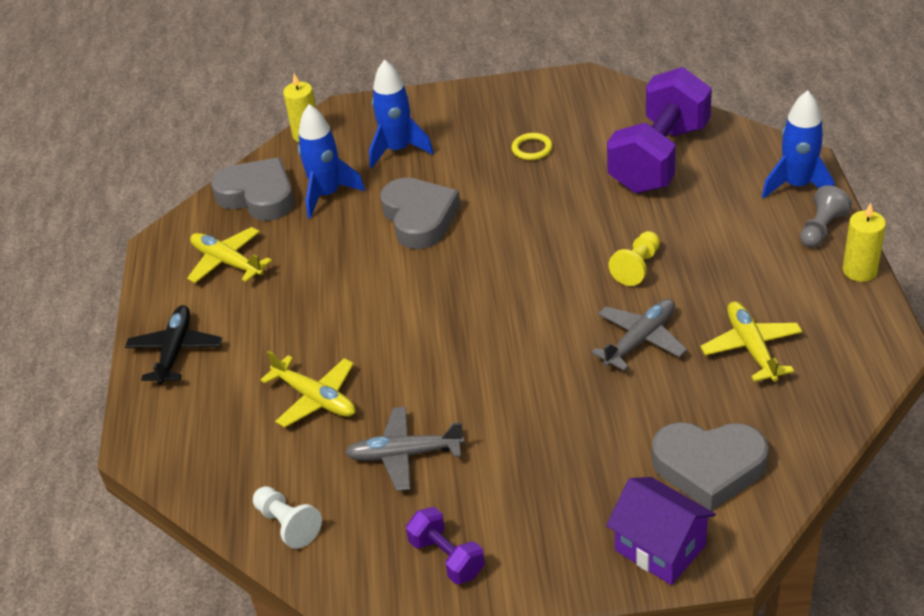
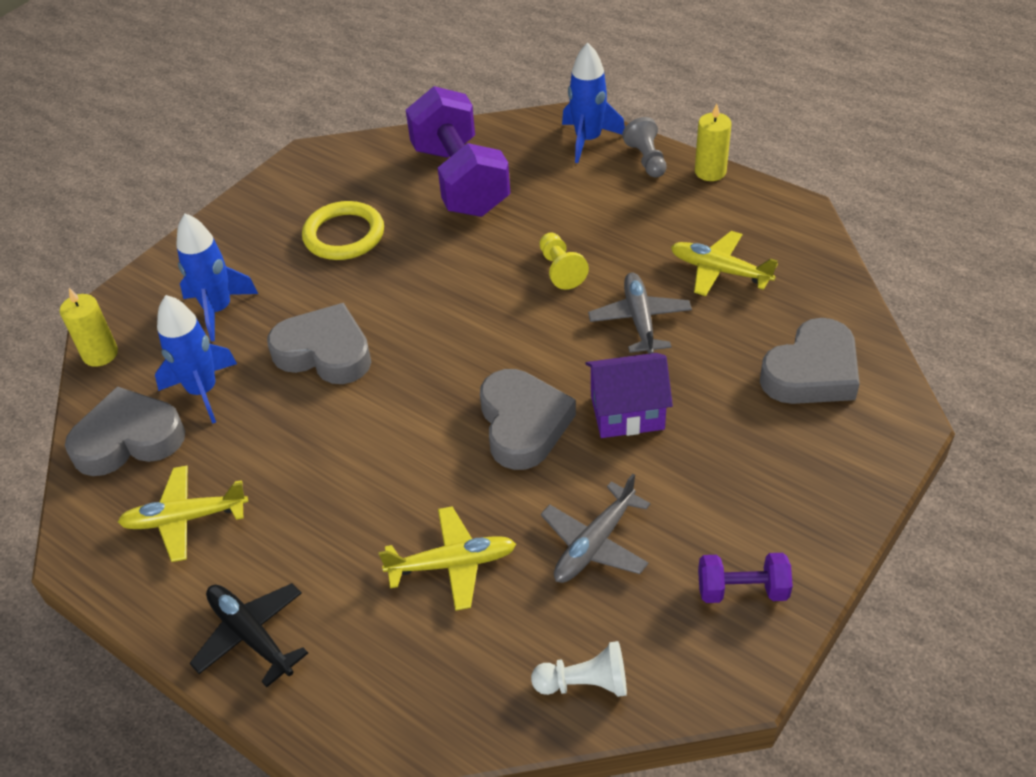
camera: 50 degrees left, 5 degrees up
(468, 350) = (523, 424): none -> grey heart
(532, 149) = (344, 235): yellow ring -> yellow ring, size x1.83
(660, 548) = (863, 451): purple house -> purple house (627, 412)

